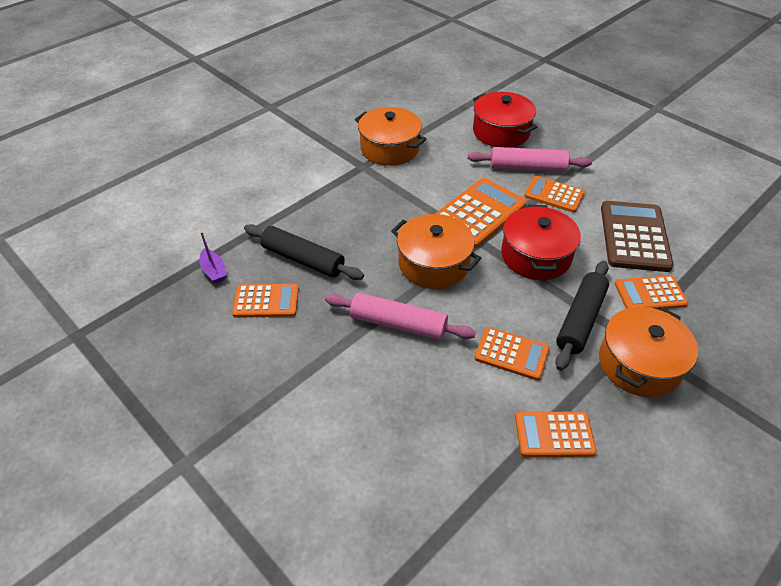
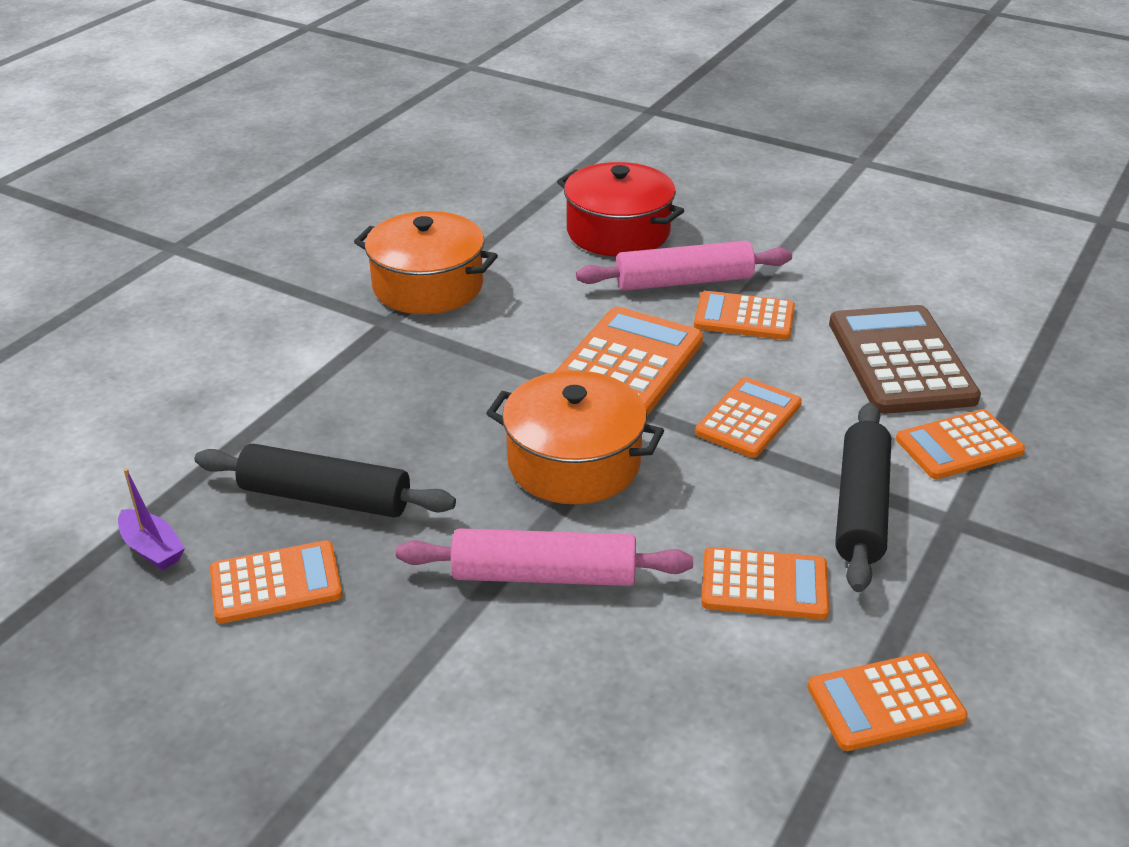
camera: 15 degrees left, 10 degrees down
(536, 256) = (748, 418): red pot -> orange calculator
(639, 364) = (983, 558): orange pot -> none

